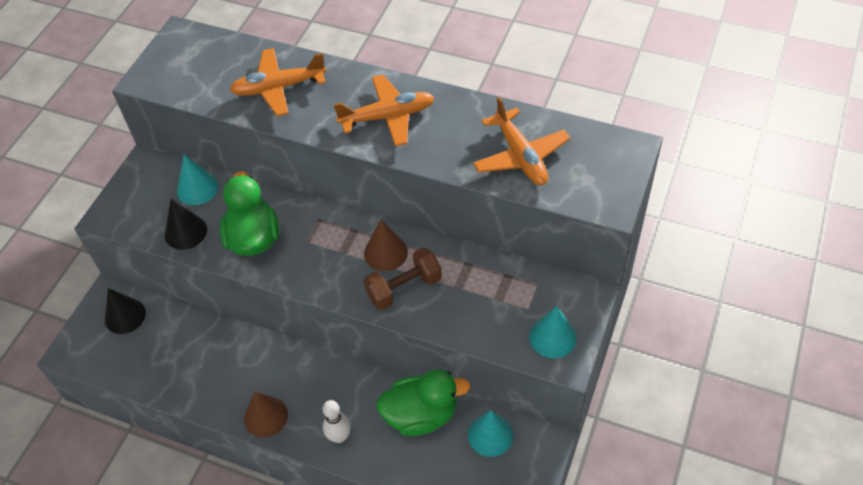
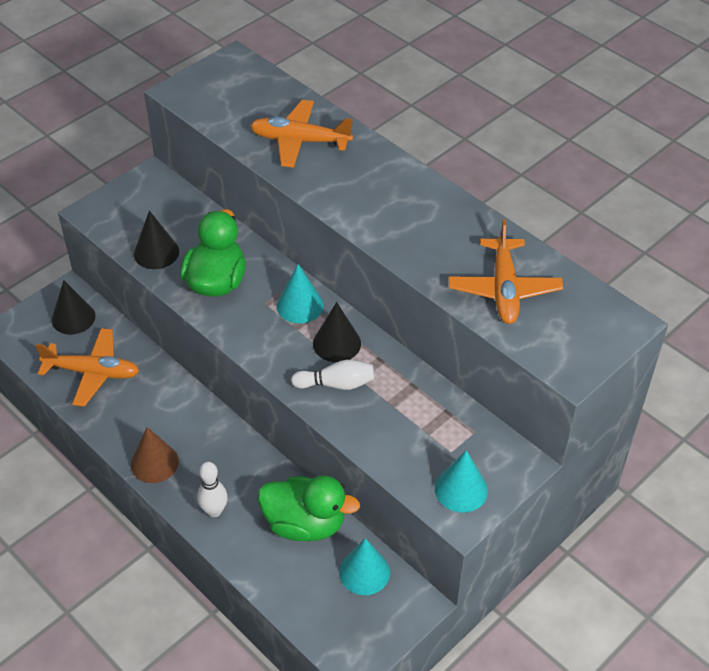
camera: 20 degrees right, 5 degrees down
(197, 188) = (188, 216): turquoise cone -> turquoise cone (300, 305)
(385, 252) = (337, 343): brown cone -> black cone
(388, 117) = (391, 204): orange plane -> orange plane (93, 372)
(404, 288) = (336, 384): brown dumbbell -> white bowling pin

